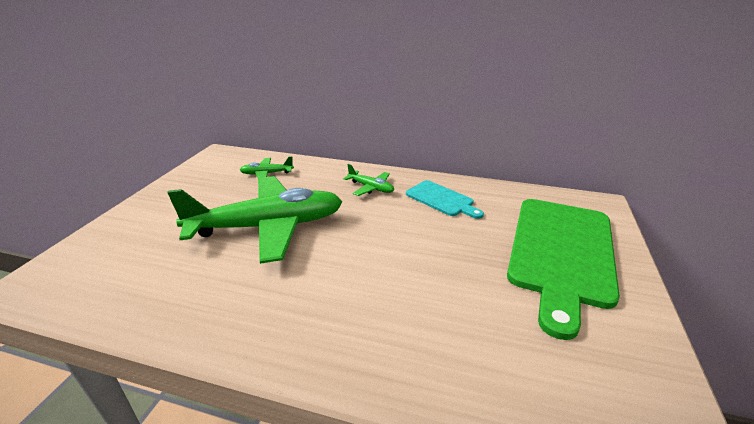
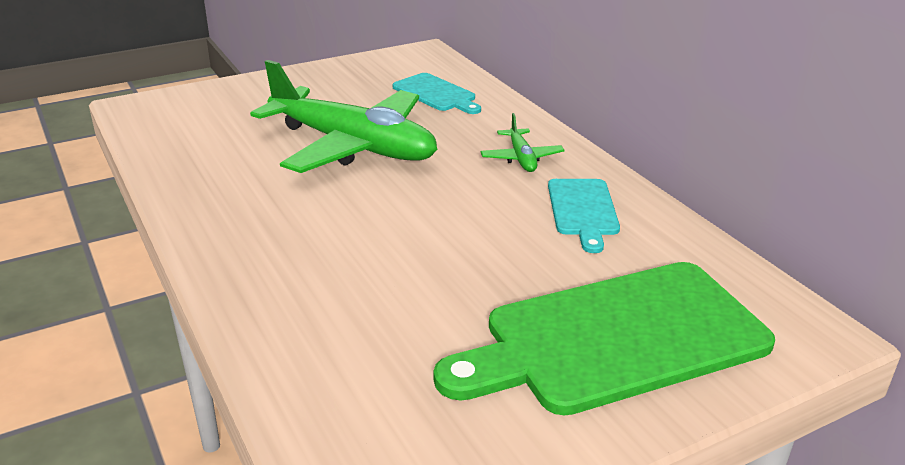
camera: 45 degrees right, 0 degrees up
(267, 174) = (436, 94): green plane -> turquoise cutting board

